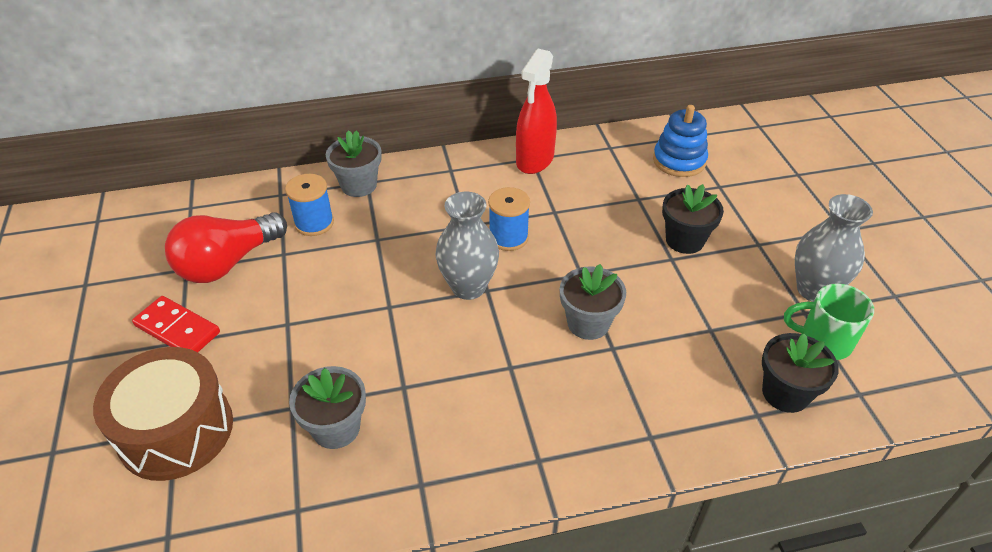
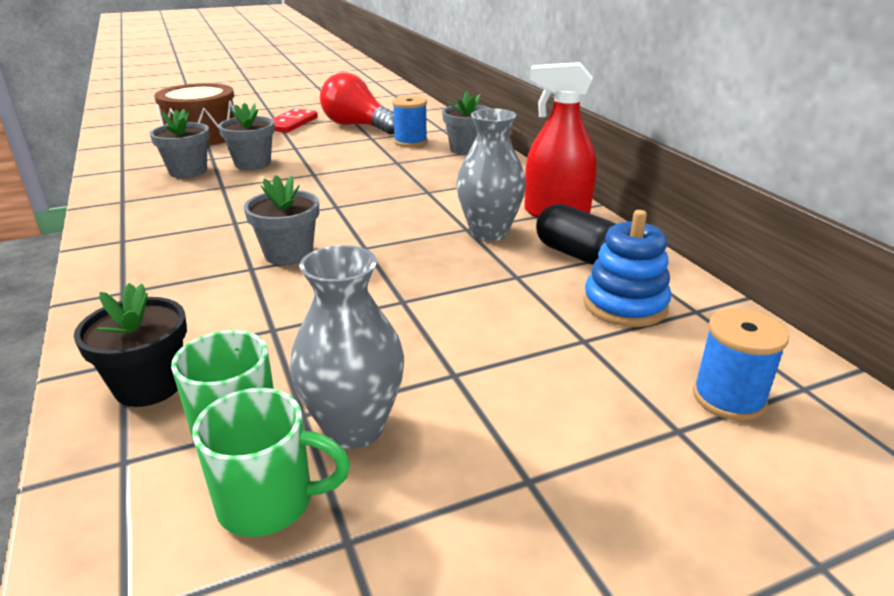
camera: 80 degrees right, 15 degrees down
(332, 363) = (252, 163): none -> grey flower pot
(468, 287) = (339, 198): grey vase -> grey vase (489, 233)
(508, 237) = (415, 209): blue spool -> blue spool (728, 398)
(608, 165) = (576, 254): none -> black capsule
(684, 240) = (442, 310): black flower pot -> none
(877, 324) = (269, 502): none -> green mug

